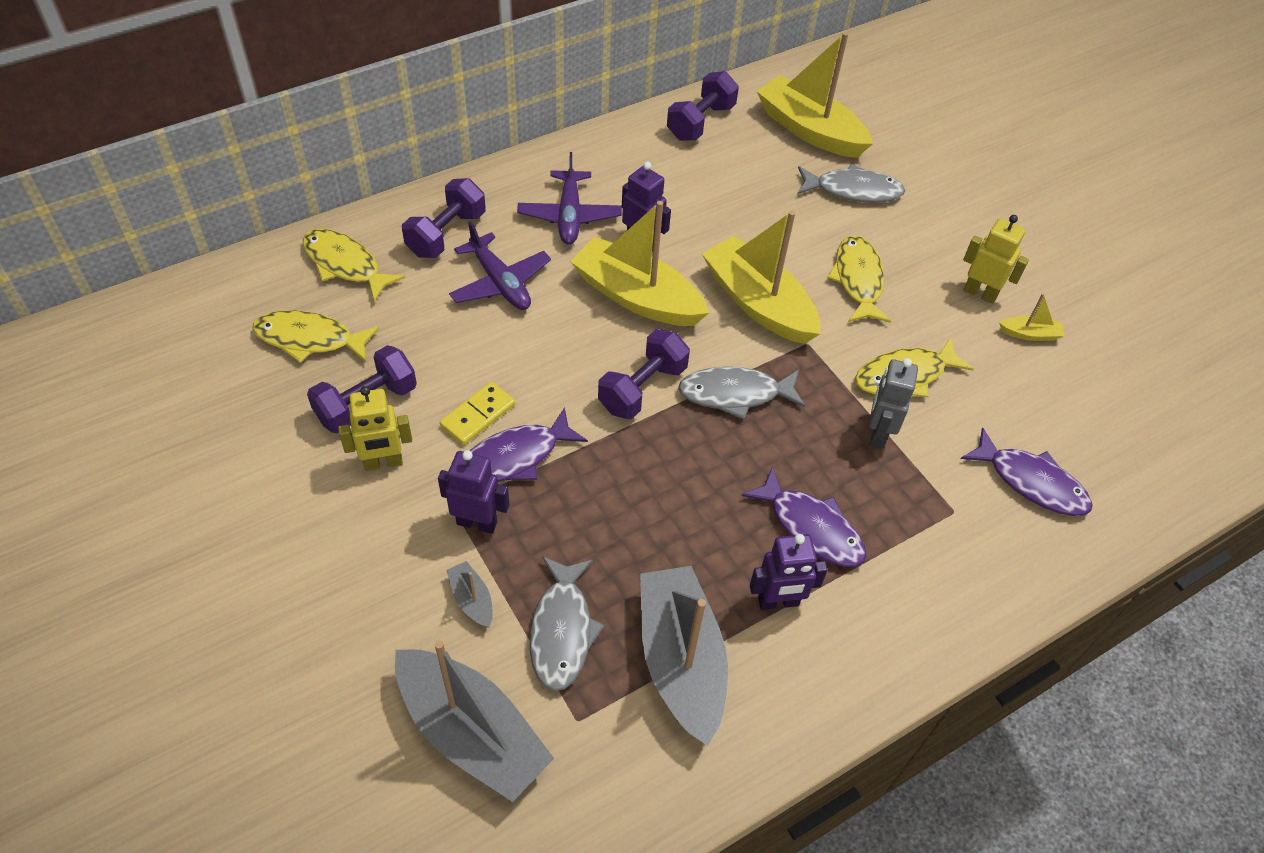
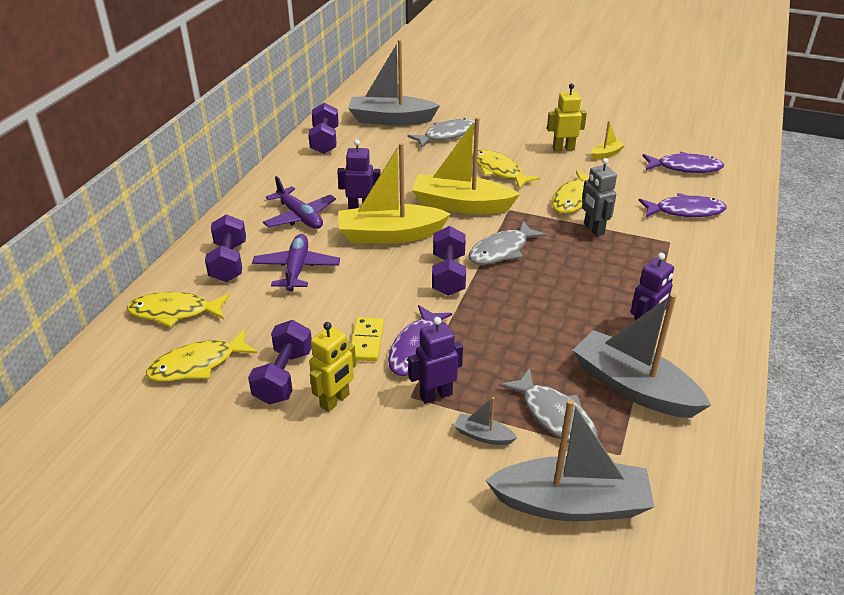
camera: 35 degrees left, 15 degrees down
(500, 283) = (296, 269): purple plane -> purple plane turned 105 degrees counterclockwise
(810, 130) = (391, 120): yellow boat -> grey boat
(811, 527) = (616, 287): purple fish -> purple fish (685, 167)

